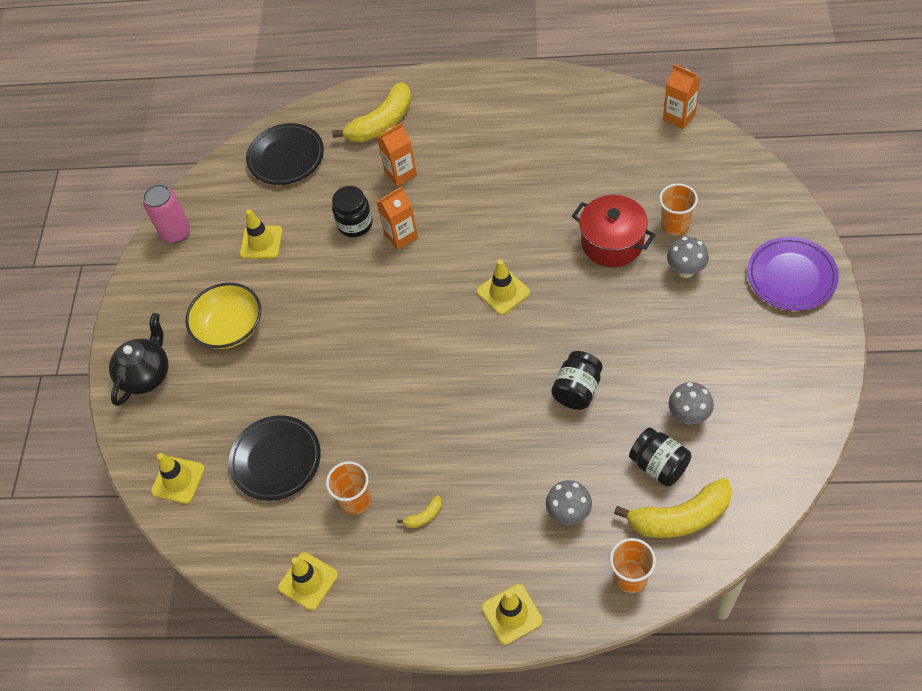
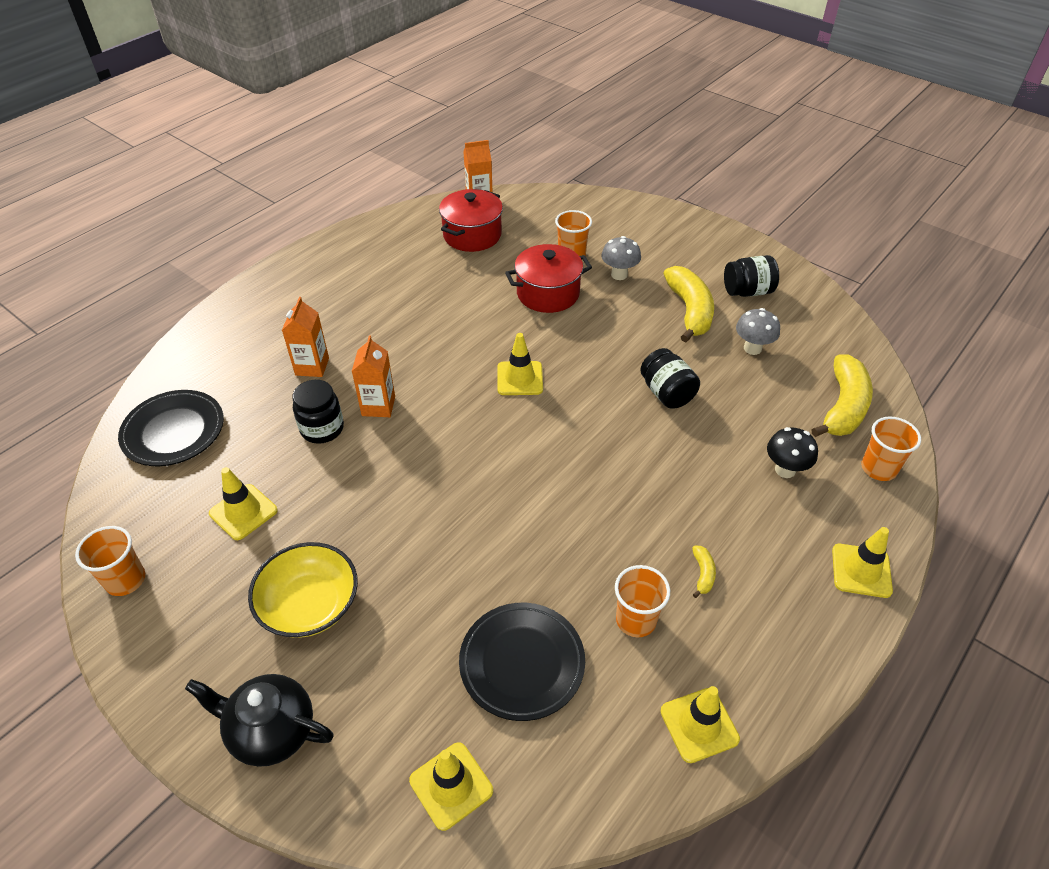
camera: 60 degrees left, 10 degrees down
(146, 374) = (271, 731): black teapot -> black teapot turned 45 degrees counterclockwise
(176, 233) = (125, 580): pink can -> orange cup
(382, 123) = (240, 346): yellow banana -> yellow banana (689, 311)
(569, 513) = (785, 470): grey mushroom -> black mushroom
(629, 147) = (472, 235): none -> red pot
(659, 465) = (784, 390): black jar -> black jar (747, 291)
(791, 277) = (682, 234): purple plate -> none

